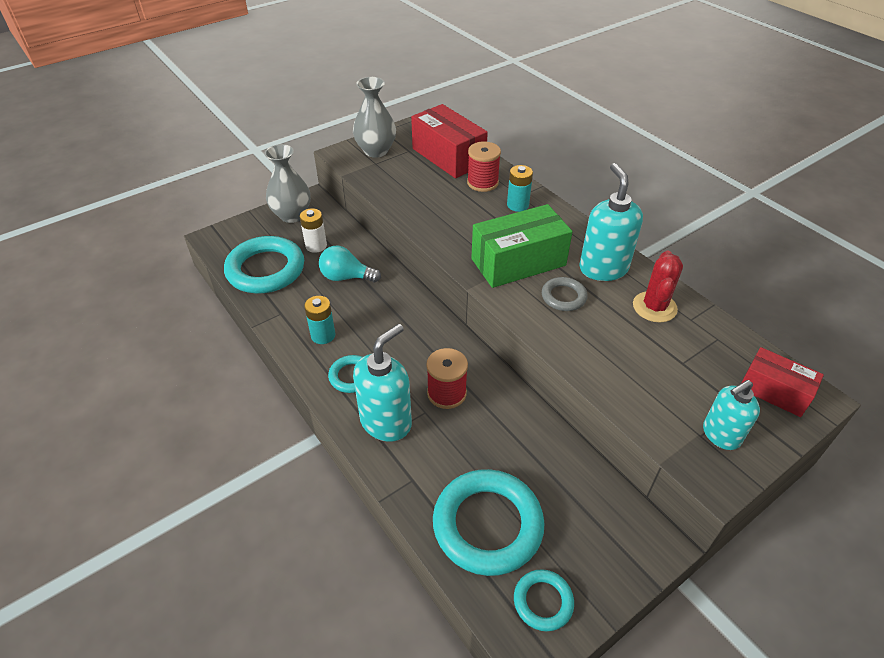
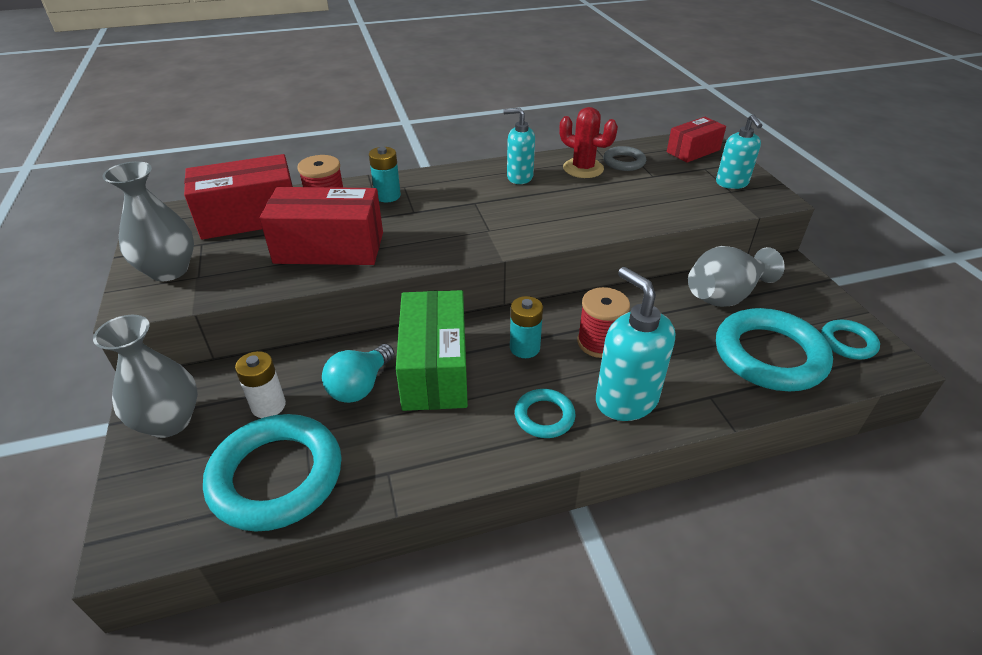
camera: 70 degrees left, 5 degrees down
(323, 335) = (459, 431): turquoise battery -> turquoise battery (524, 348)
(433, 201) = (329, 248): none -> red box
(518, 262) = (480, 218): green box -> green box (435, 368)
(563, 297) = (546, 207): grey ring -> grey ring (624, 162)
(565, 481) = (725, 295): none -> grey vase
(603, 268) = (519, 177): turquoise soap dispenser -> turquoise soap dispenser, size x0.64

